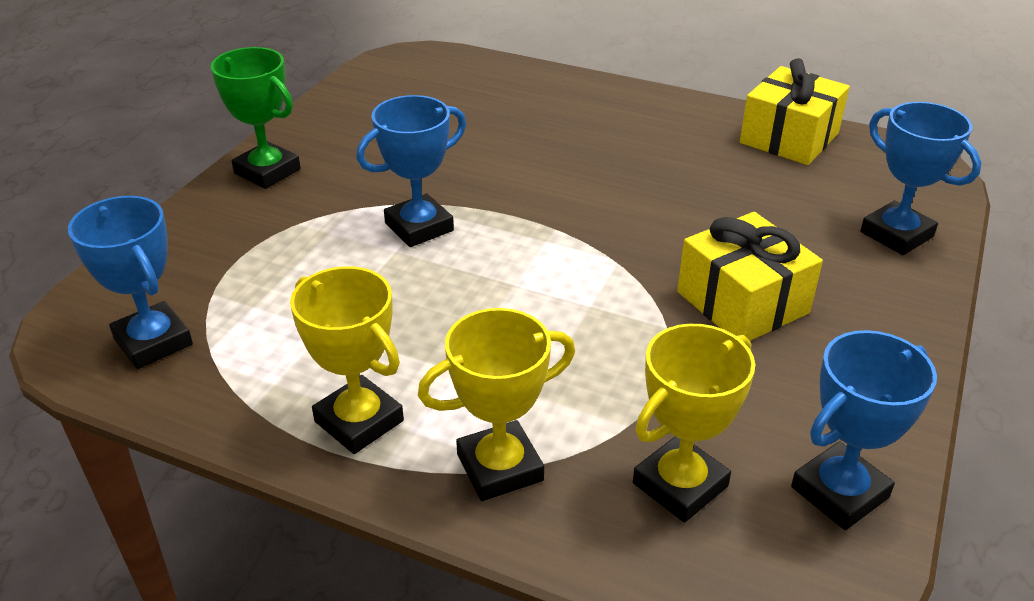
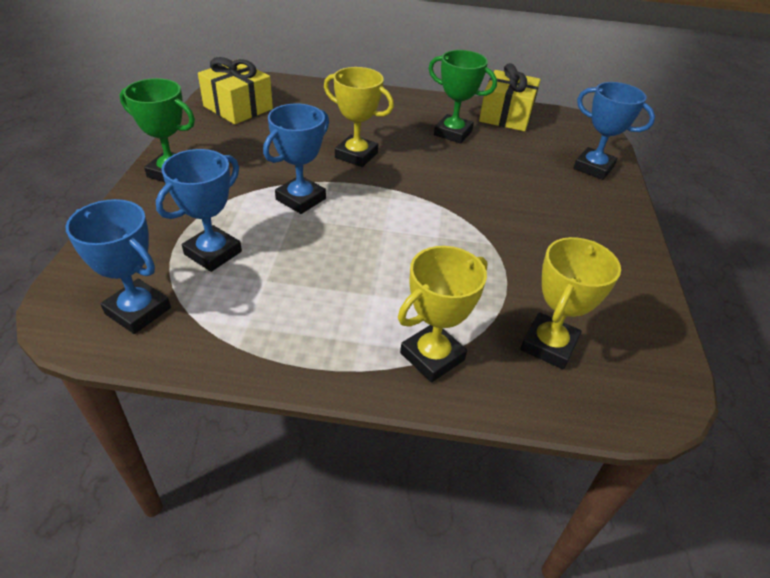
camera: 20 degrees left, 5 degrees up
(359, 421) = (321, 342): yellow trophy -> yellow trophy (356, 155)
(688, 156) = (453, 133): none -> green trophy
(742, 302) = (528, 221): yellow gift -> yellow gift (238, 107)
(839, 492) = (640, 331): blue trophy -> blue trophy (213, 253)

